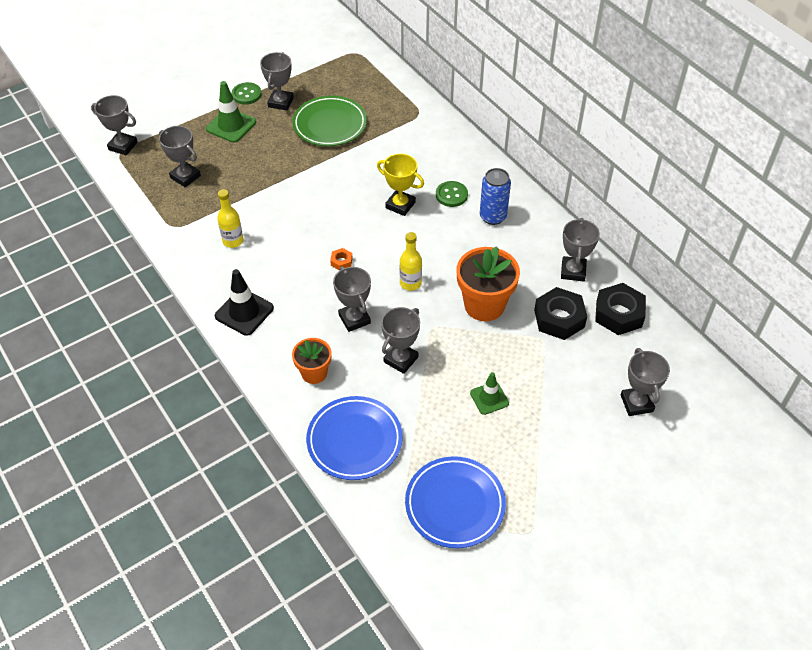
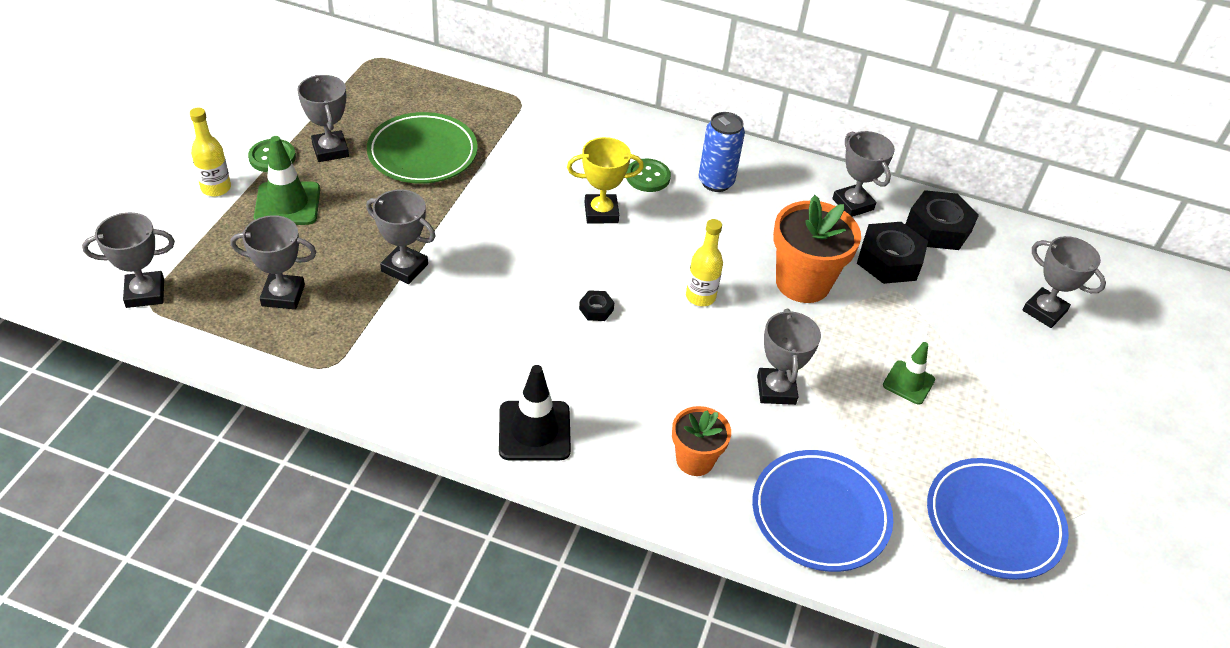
camera: 40 degrees left, 5 degrees down
(233, 241) = (431, 348): yellow bottle -> yellow bottle (216, 188)
(341, 261) = (596, 309): orange nut -> black nut
(354, 319) = (678, 370): grey trophy -> grey trophy (404, 268)

